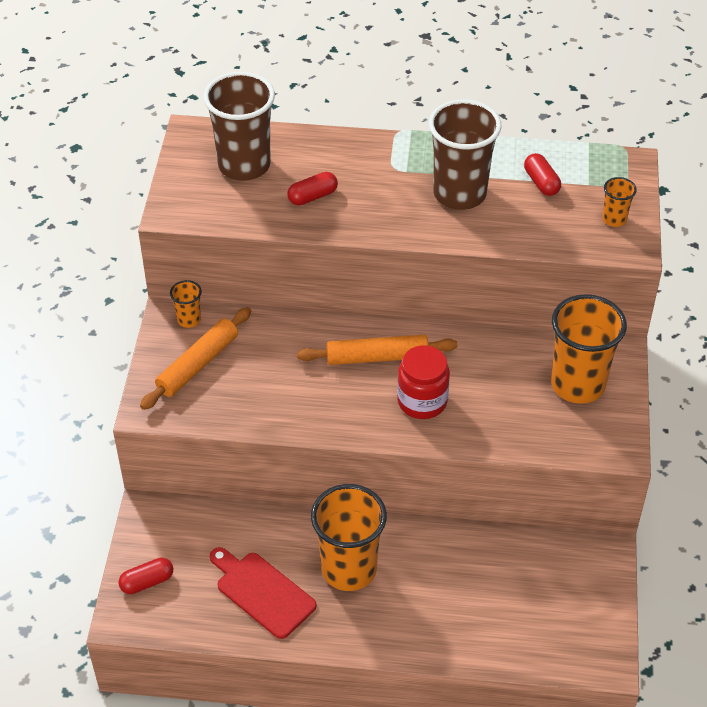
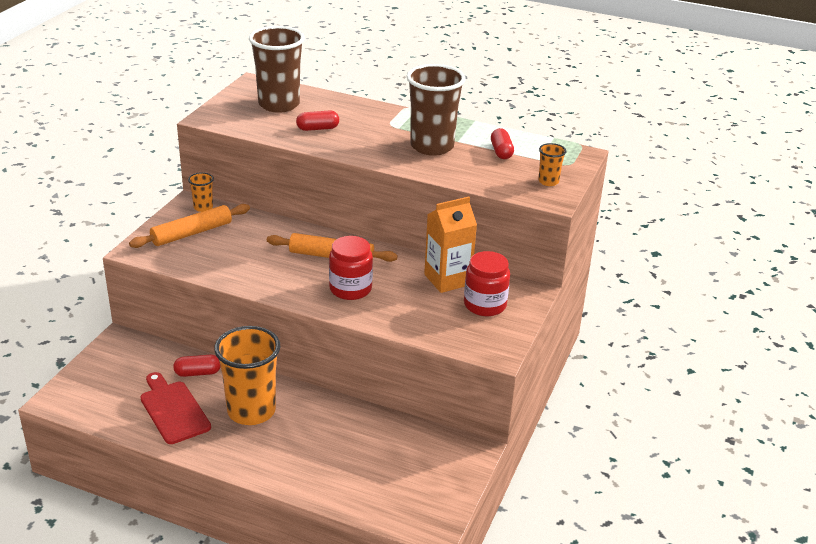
camera: 15 degrees right, 15 degrees down
(147, 582) = (89, 382): red capsule -> red capsule (198, 373)
(521, 358) = (447, 279): none -> orange carton
(577, 384) = (485, 305): orange cup -> red jar

